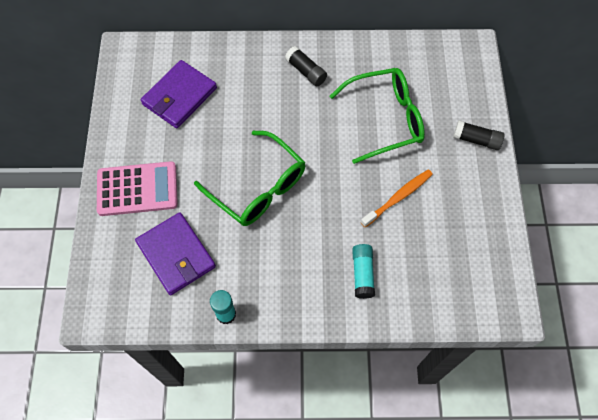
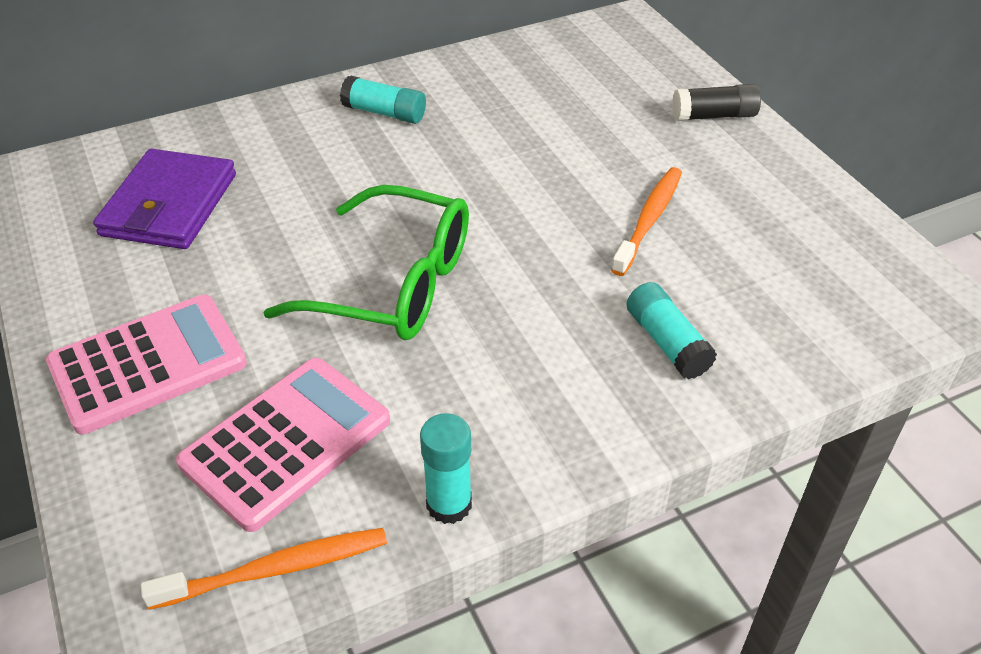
camera: 25 degrees left, 20 degrees down
(148, 313) = (275, 569): none -> orange toothbrush
(176, 255) = (286, 442): purple wallet -> pink calculator
(306, 71) = (384, 113): black glue stick -> turquoise glue stick
(385, 119) = (556, 132): green glasses -> none

